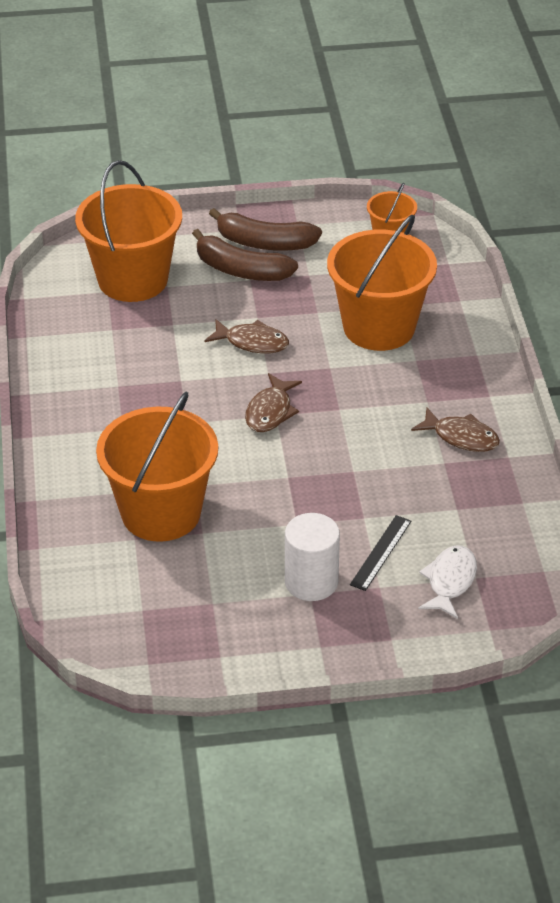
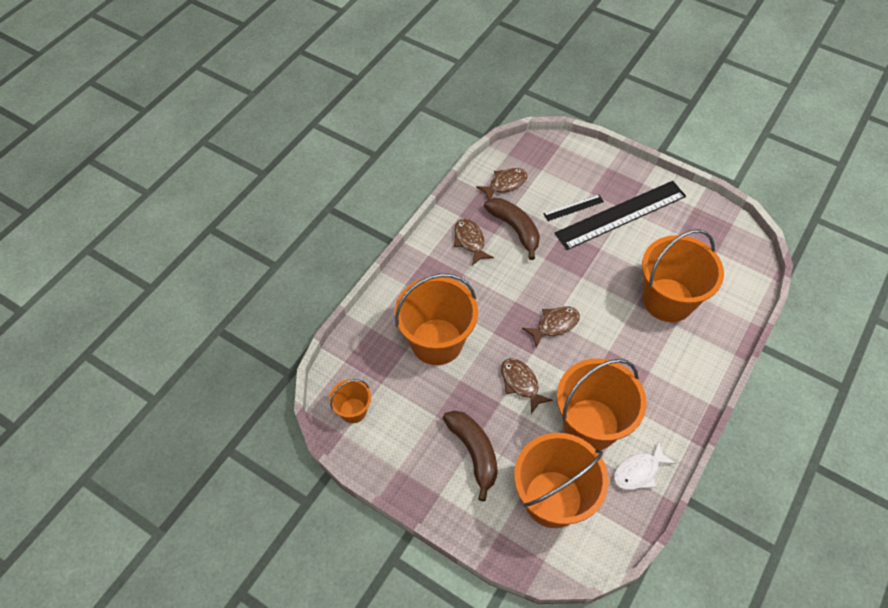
camera: 140 degrees left, 15 degrees up
(147, 350) = (590, 424): none -> orange bucket
(264, 243) = (436, 467): brown banana -> brown banana (515, 229)
(311, 582) = (620, 214): white cylinder -> black ruler
(450, 581) = (555, 175): white fish -> white fish (639, 471)
(499, 528) = (505, 184): none -> brown fish

